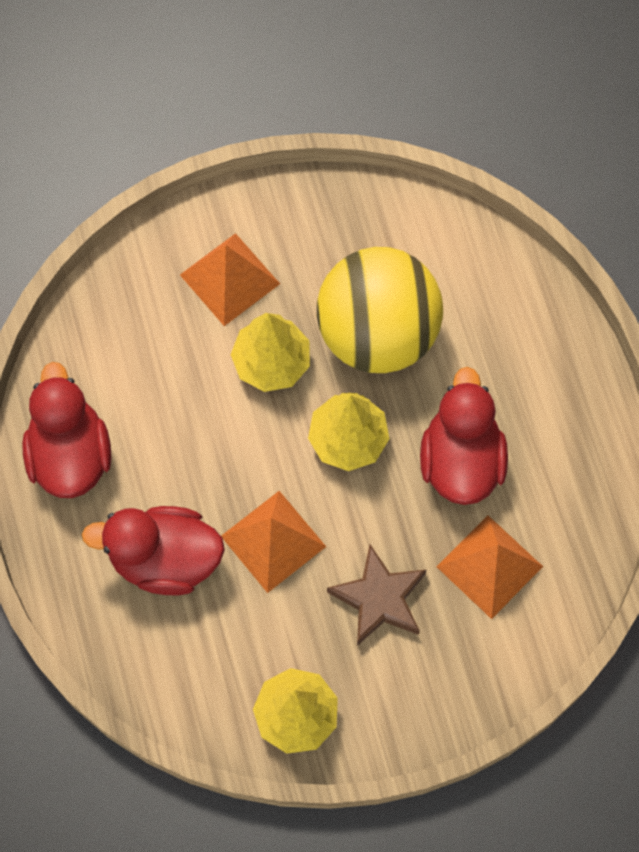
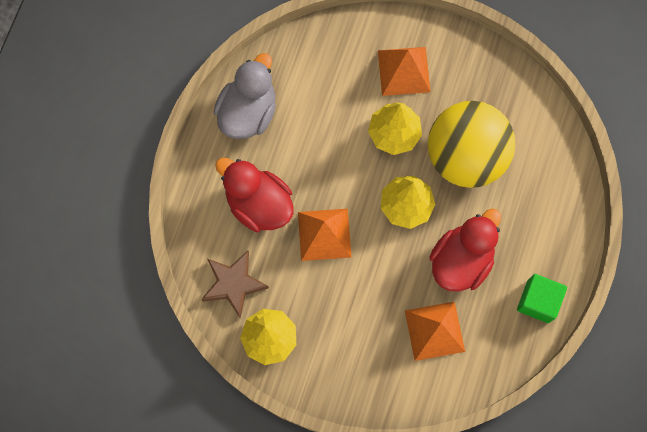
camera: 35 degrees right, 5 degrees up
(70, 454) = (248, 112): red duck -> grey duck
(379, 598) = (360, 306): brown star -> brown star (233, 284)
(585, 447) = (538, 301): none -> green cube

